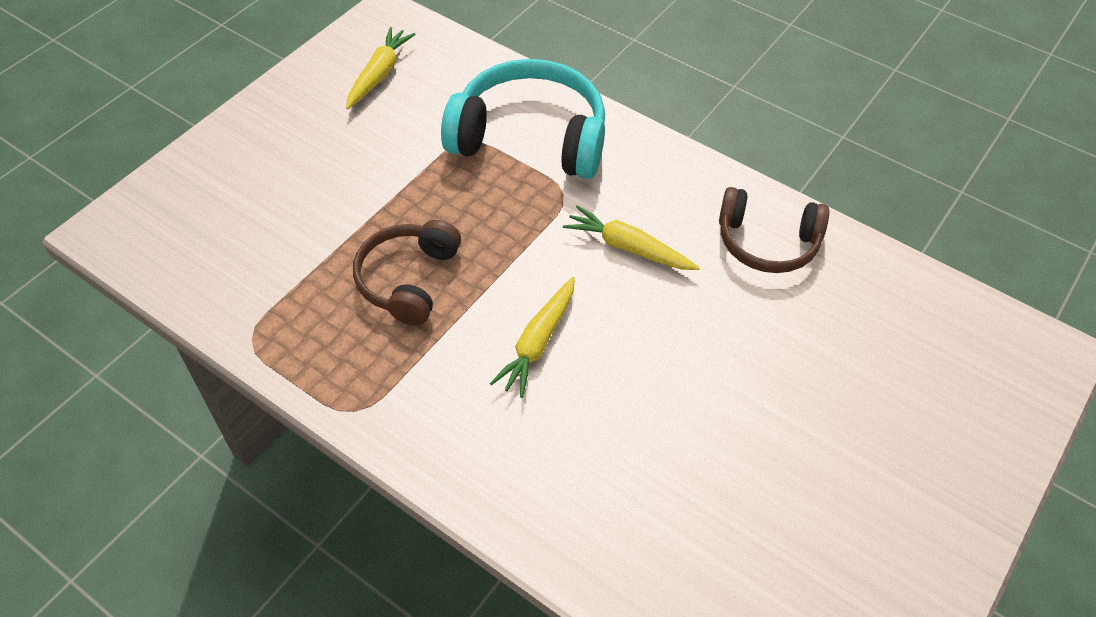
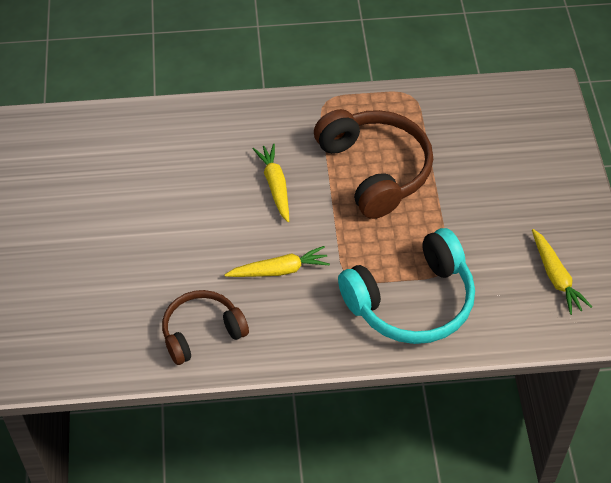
camera: 140 degrees right, 0 degrees up
(408, 280) = (375, 170): brown headphones -> brown headphones, size x1.59

